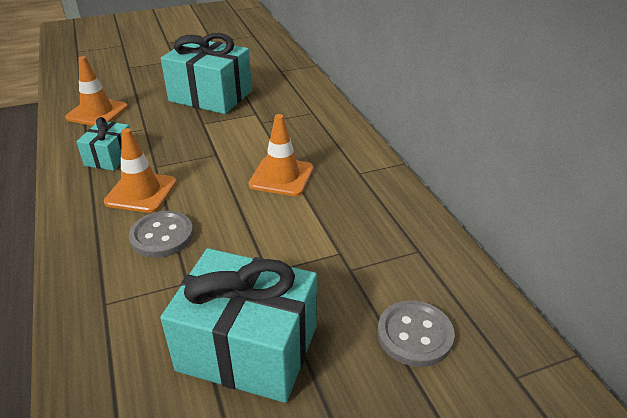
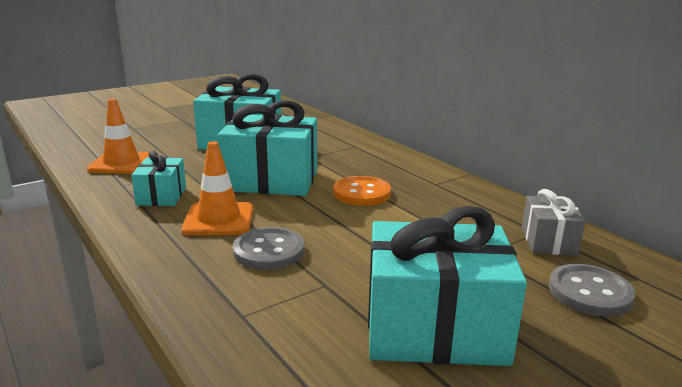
camera: 15 degrees left, 15 degrees down
(210, 149) = (271, 180): none -> turquoise gift
(281, 176) = (361, 193): orange traffic cone -> orange button
(419, 264) = (548, 241): none -> grey gift

